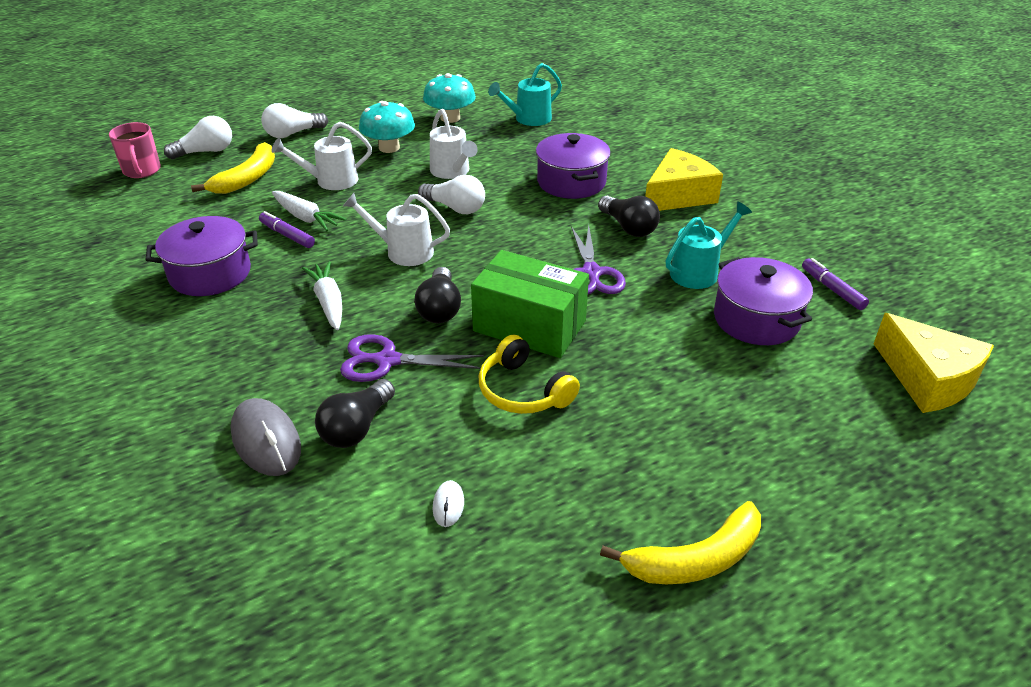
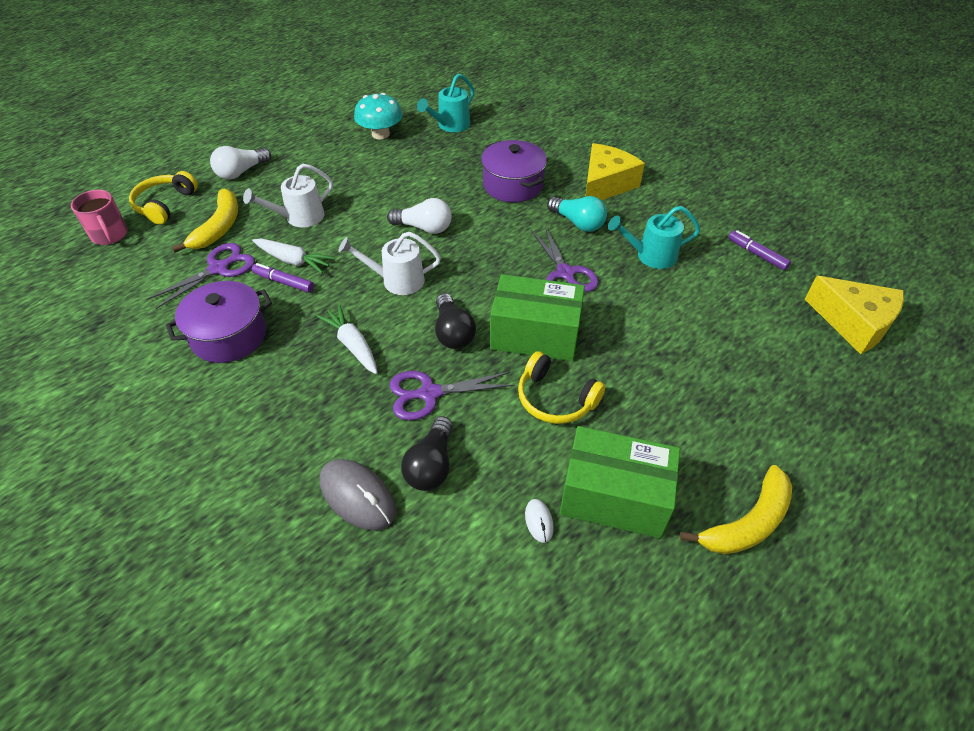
camera: 15 degrees left, 10 degrees up
(206, 152) = (165, 204): white light bulb -> yellow headphones
(229, 214) = (218, 269): none -> purple scissors
(389, 148) = (338, 174): turquoise mushroom -> none
(452, 172) = (406, 191): white watering can -> none
(545, 499) = (614, 497): none -> green box
(628, 227) = (578, 223): black light bulb -> turquoise light bulb
(699, 271) = (650, 256): turquoise watering can -> turquoise watering can turned 135 degrees counterclockwise
(756, 319) = (711, 293): purple pot -> none

